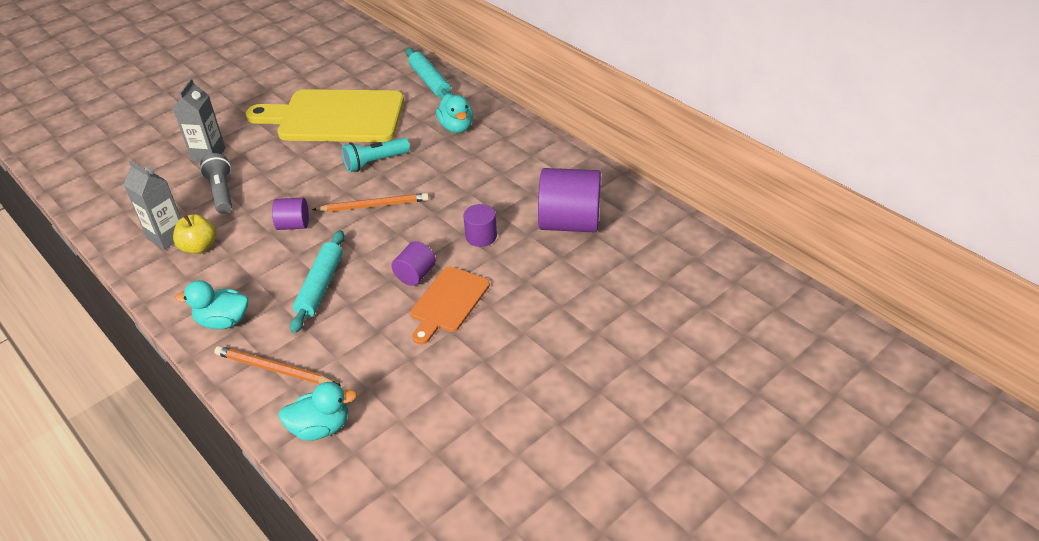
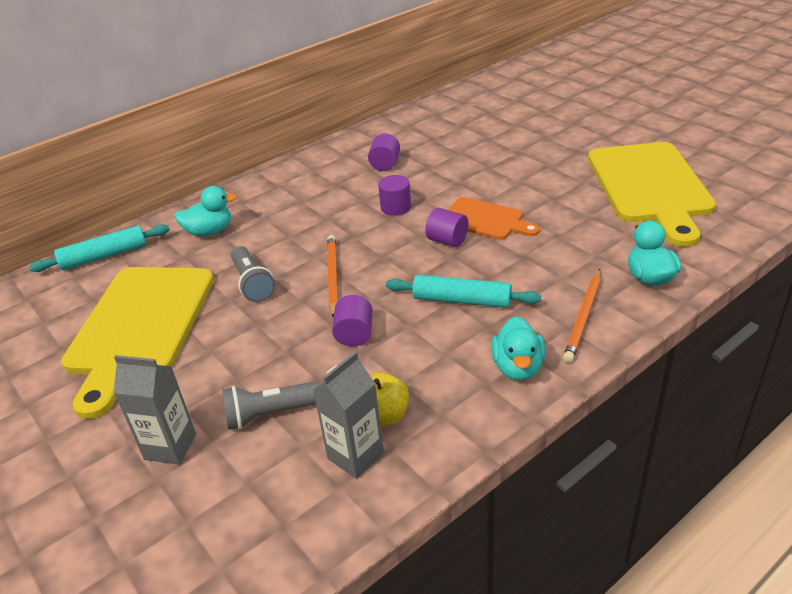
camera: 85 degrees left, 5 degrees down
(375, 162) = (252, 283): turquoise flashlight -> grey flashlight
(501, 455) = (650, 186): none -> yellow cutting board
(569, 223) = (385, 164): purple cylinder -> purple cylinder, size x0.51

